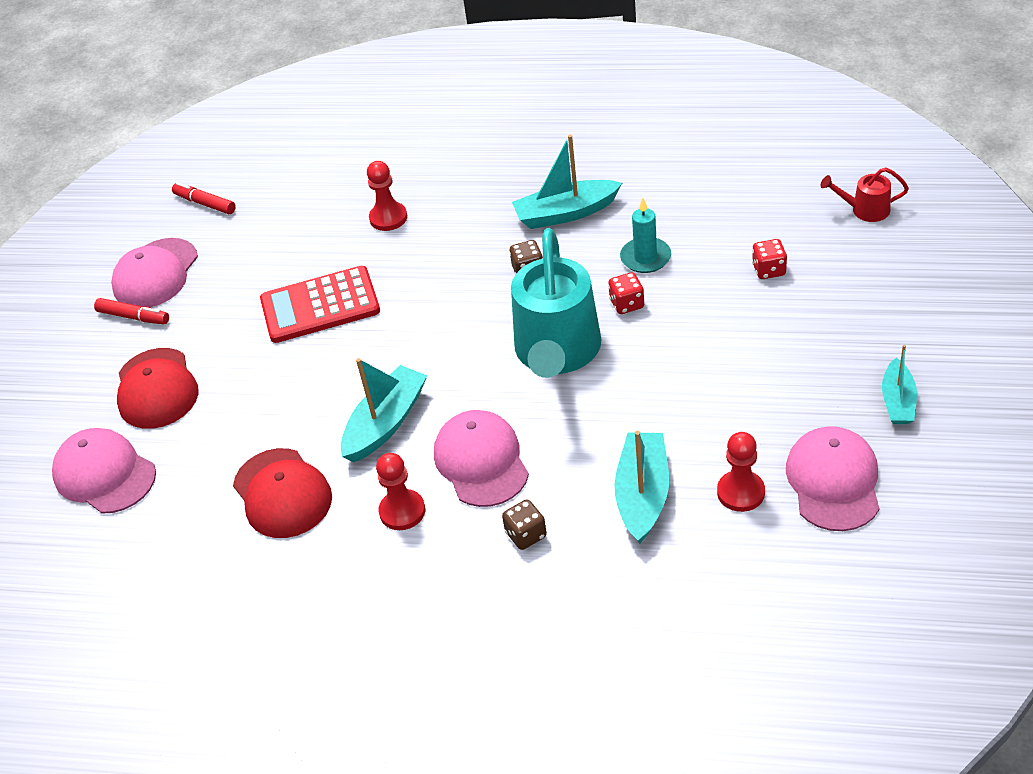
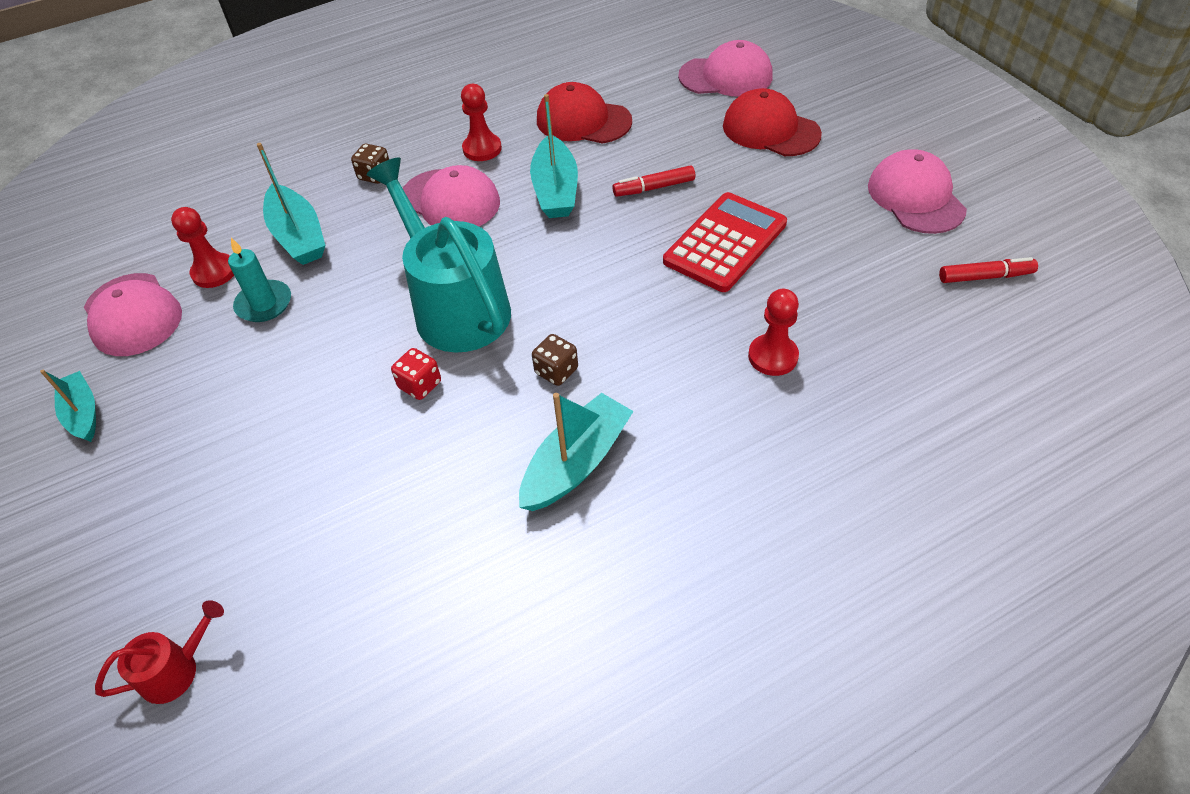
camera: 140 degrees right, 5 degrees up
(134, 317) = (874, 161): red marker -> red marker (654, 188)
(645, 258) = (436, 450): turquoise candle -> turquoise candle (264, 304)
(769, 270) = (277, 504): red dice -> none

